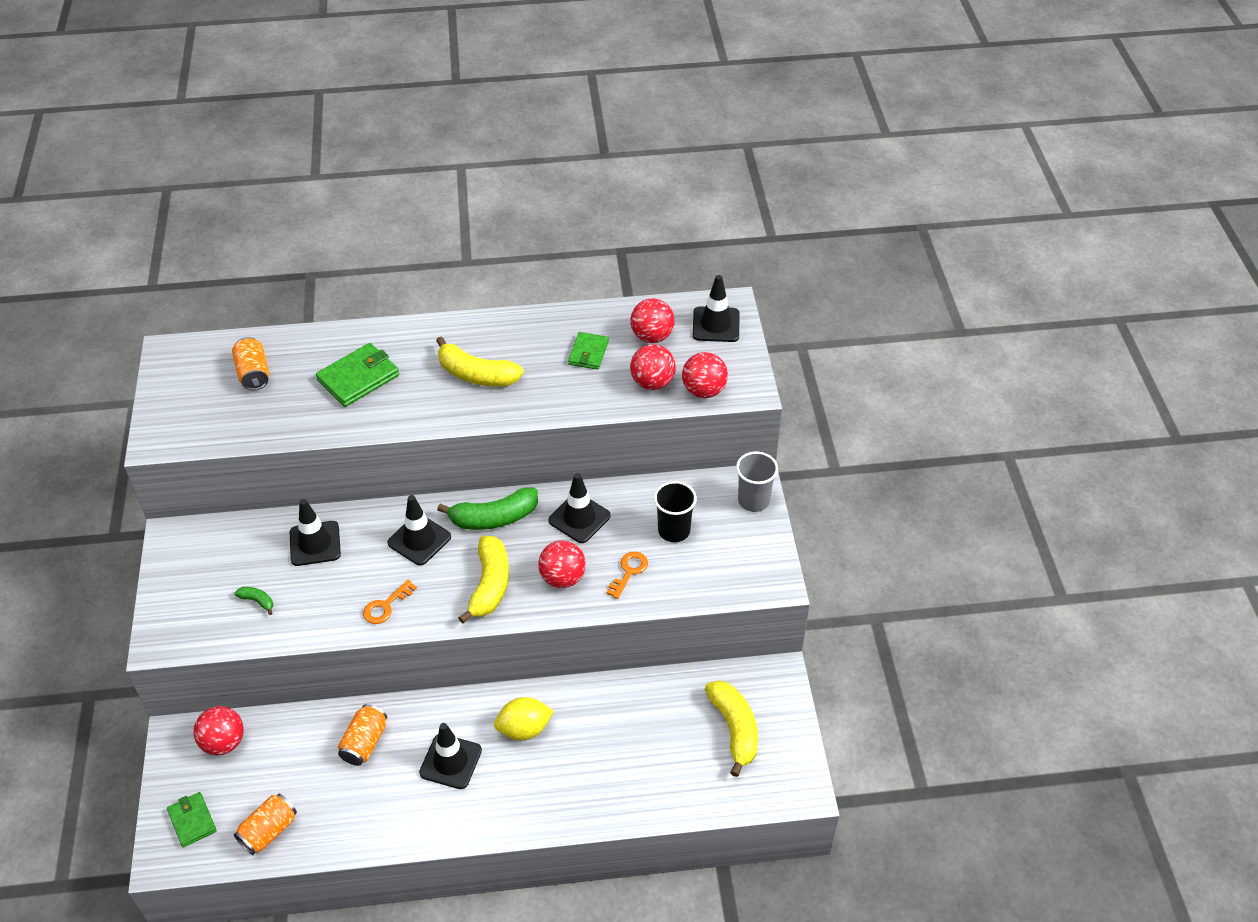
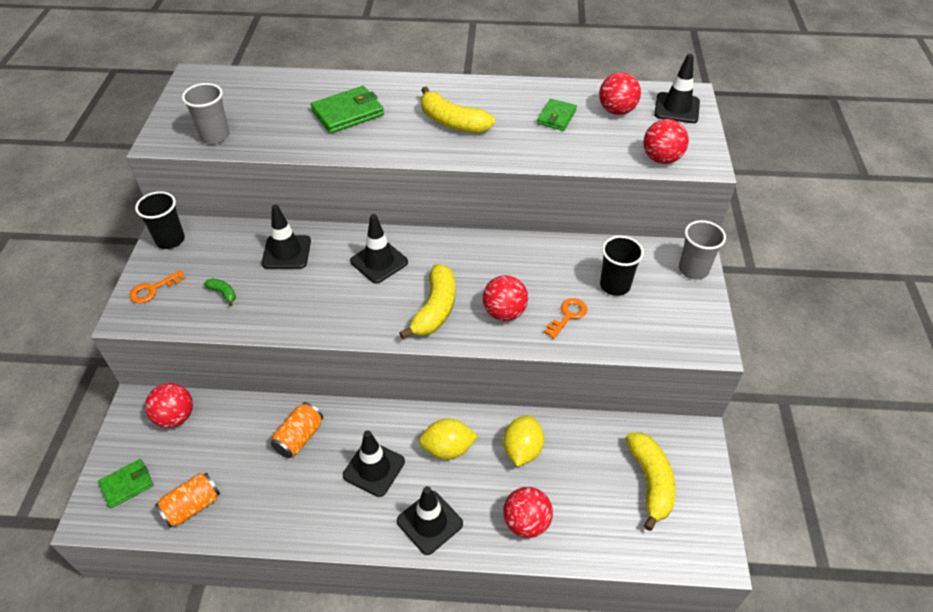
camera: 10 degrees right, 0 degrees up
(179, 548) = (170, 240): none -> black cup
(192, 821) = (127, 484): green wallet -> green wallet turned 75 degrees clockwise
(216, 427) = (215, 136): none -> grey cup
(254, 373) = (259, 100): orange can -> none
(386, 606) = (336, 314): orange key -> orange key (153, 289)
(494, 518) = (449, 252): green banana -> none
(579, 518) = (527, 263): black traffic cone -> black traffic cone (429, 522)
(601, 718) = (522, 450): none -> yellow lemon
(652, 383) = (613, 147): red ball -> red ball (526, 522)

